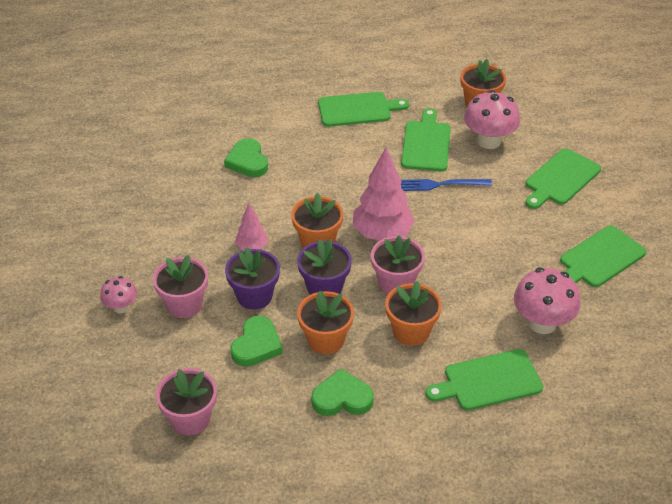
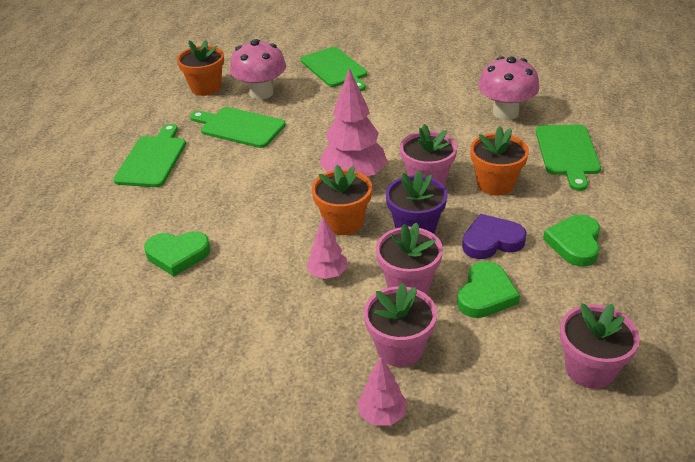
camera: 70 degrees left, 5 degrees down
(121, 307) = (382, 415): pink mushroom -> pink tree
(254, 296) = (408, 284): purple flower pot -> pink flower pot
(256, 345) = (485, 294): green heart -> green heart turned 75 degrees clockwise
(325, 340) = (491, 241): orange flower pot -> purple heart
(442, 184) = (304, 129): blue fork -> none
(599, 258) = (440, 72): green cutting board -> none

